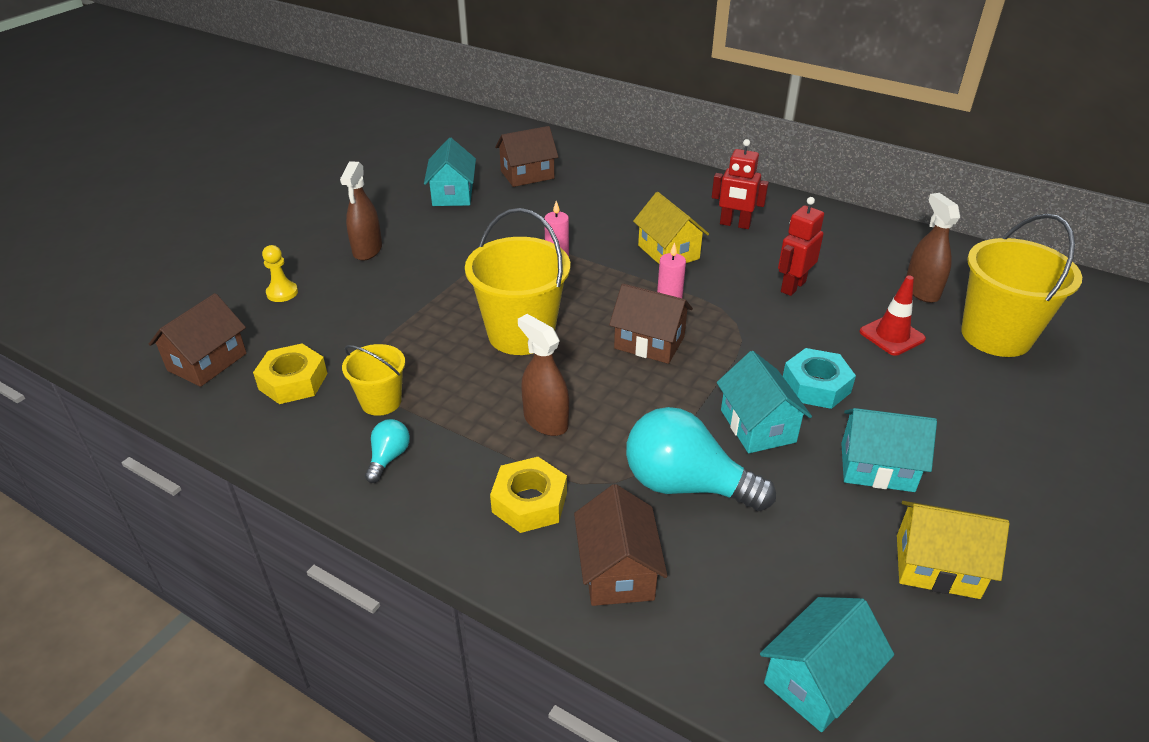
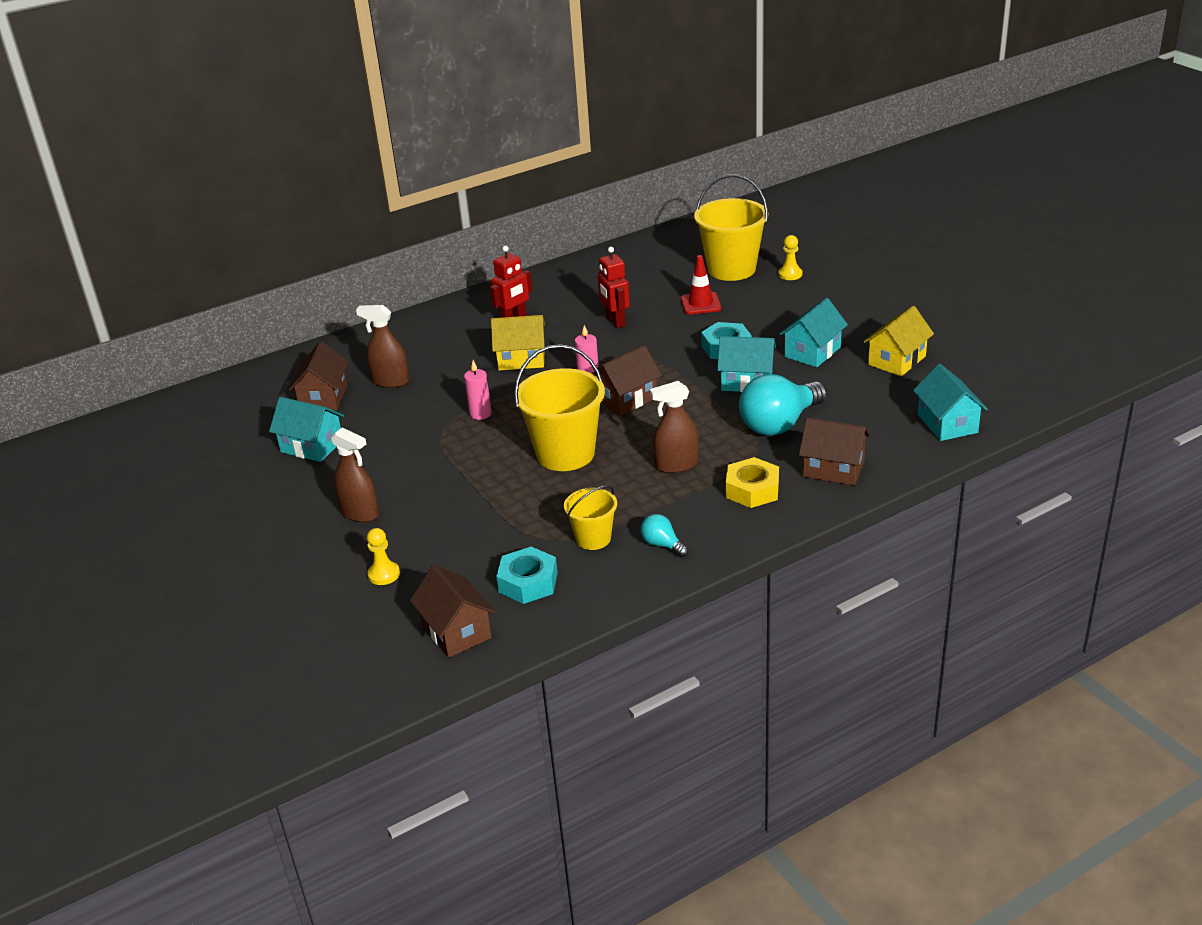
camera: 60 degrees left, 5 degrees down
(293, 381) = (528, 582): yellow nut -> turquoise nut
(921, 291) = (665, 276): brown spray bottle -> brown spray bottle (390, 381)
(1043, 389) = (790, 274): none -> yellow pawn

